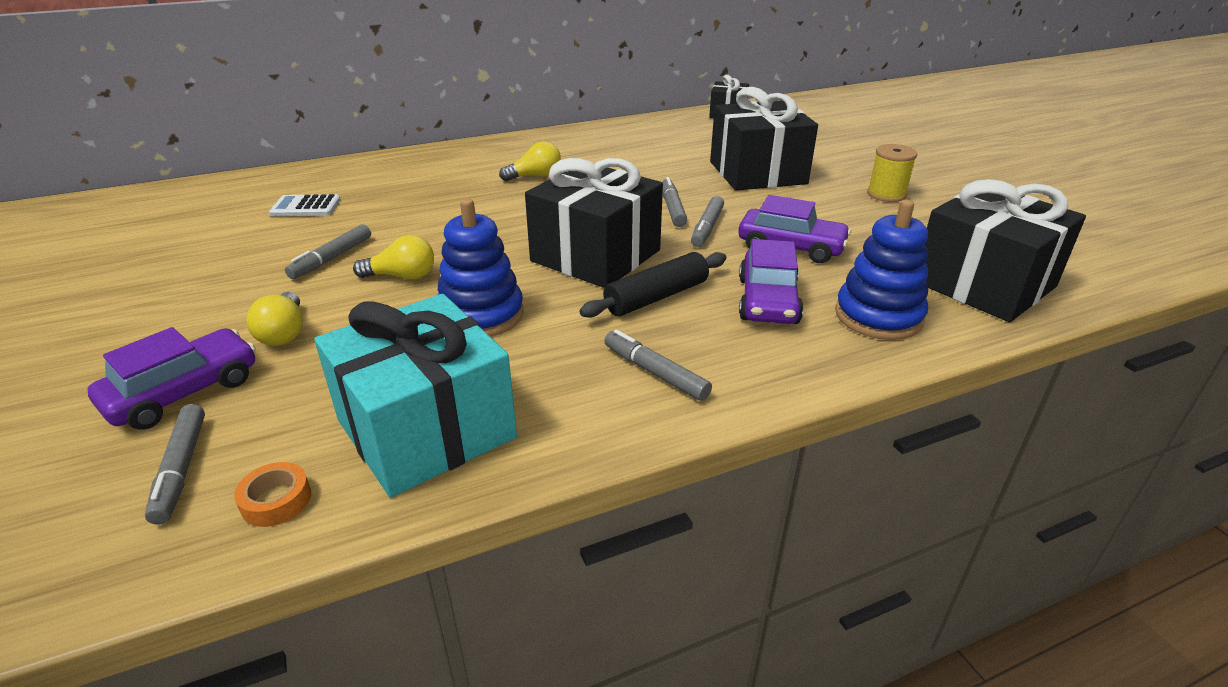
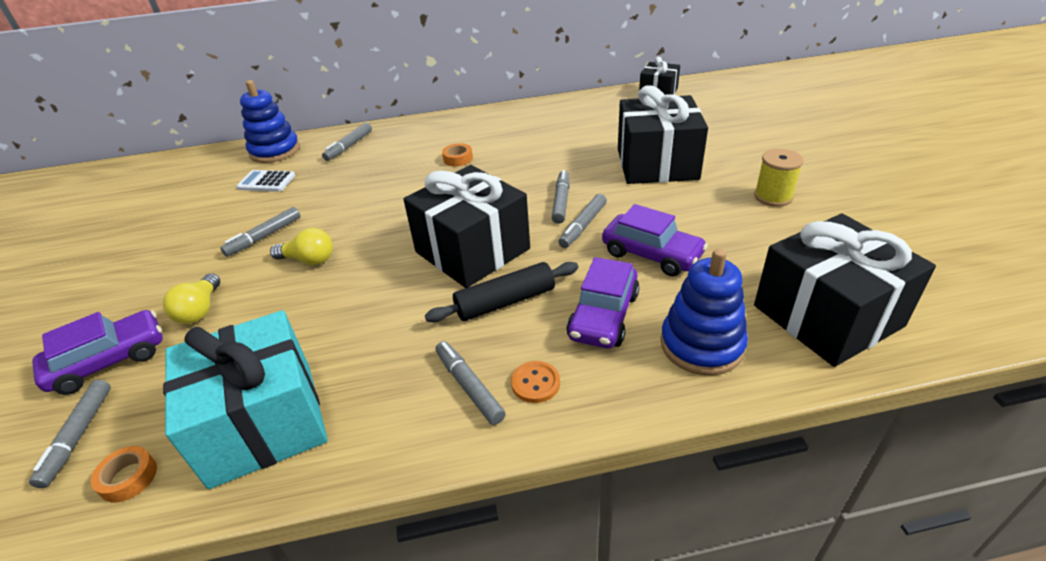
camera: 15 degrees right, 5 degrees up
(395, 170) = (349, 146): none -> grey marker
(481, 315) = (353, 307): blue stacking toy -> blue stacking toy (275, 151)
(535, 176) = (458, 159): yellow light bulb -> orange tape
(726, 362) = (535, 383): none -> orange button

